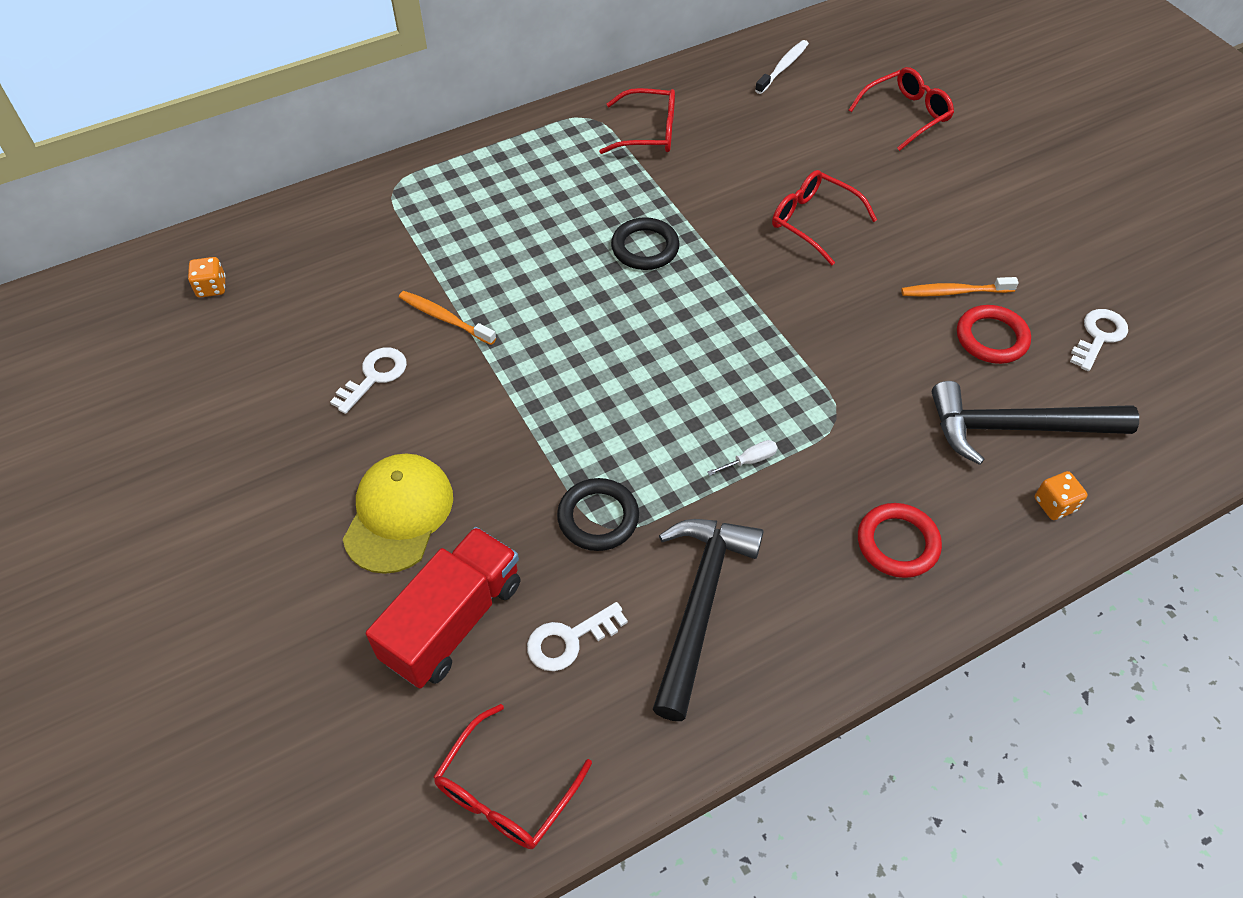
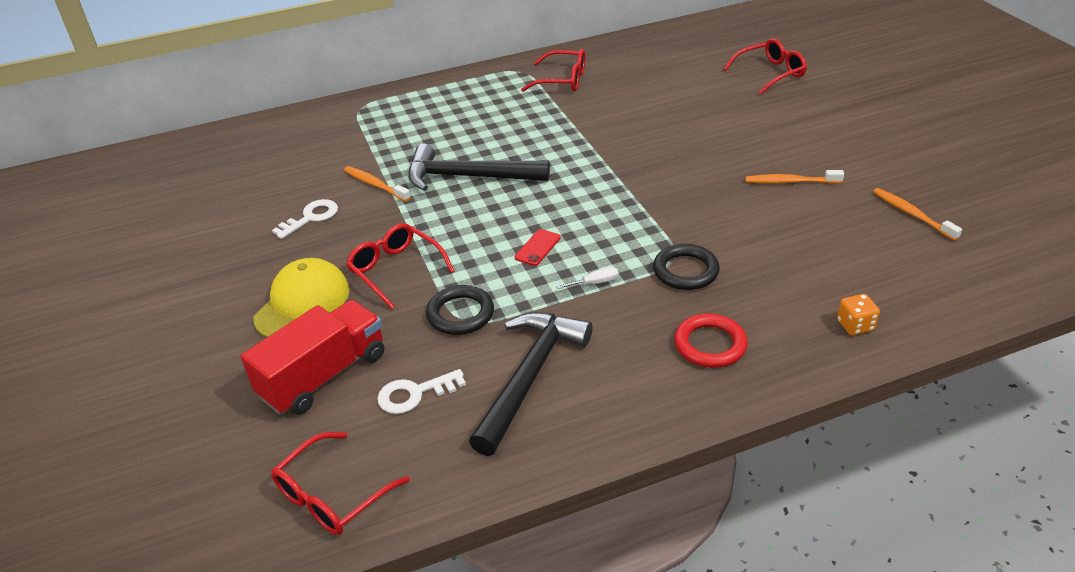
camera: 10 degrees right, 15 degrees down
(212, 287) = (208, 161): orange dice -> none
(645, 248) = (542, 147): black ring -> black ring (685, 271)
(670, 410) = (537, 247): none -> red phone
(783, 67) = (677, 44): white toothbrush -> none
(813, 222) = (681, 135): red glasses -> red glasses (396, 270)
(991, 338) = (817, 212): red ring -> none
(1016, 427) = (829, 271): black hammer -> black hammer (468, 177)
(1098, 336) = (912, 214): white key -> orange toothbrush

